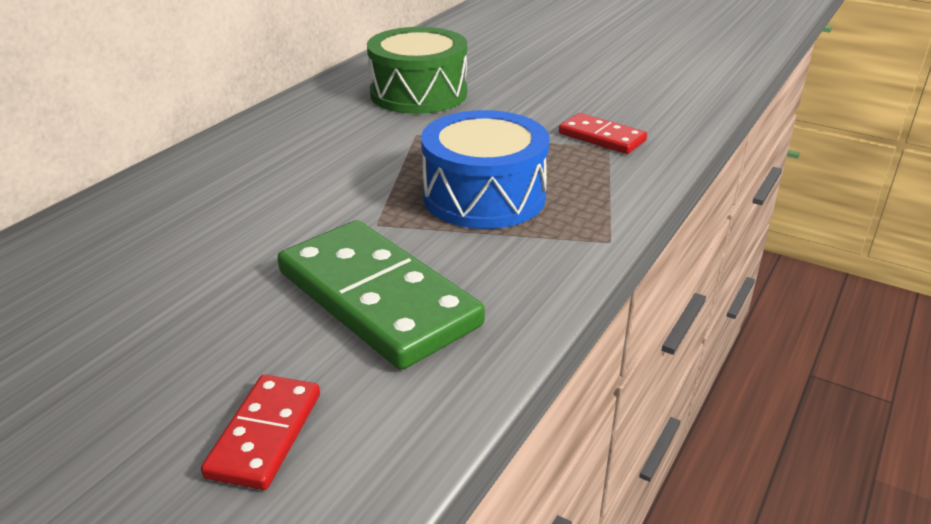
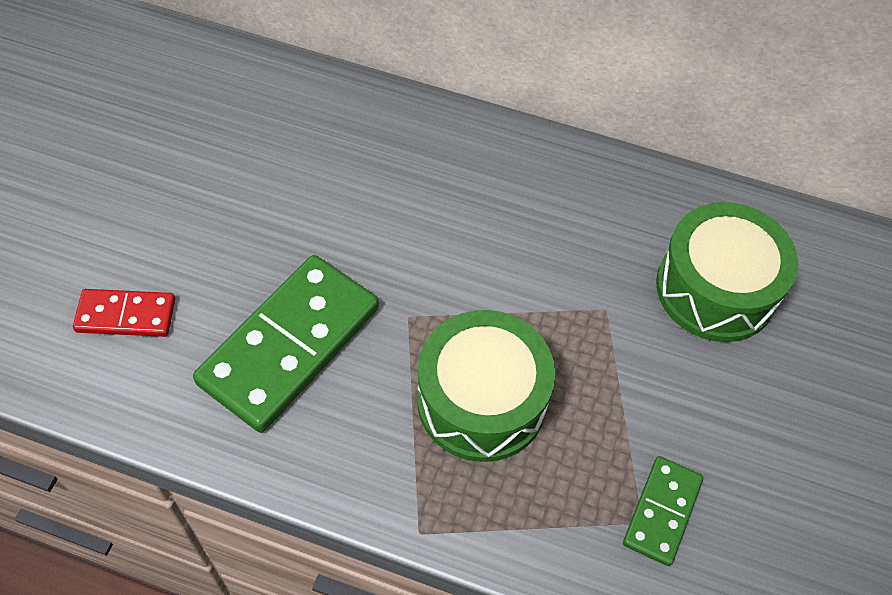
camera: 75 degrees right, 25 degrees up
(484, 196) = (481, 400): blue drum -> green drum
(601, 137) = (661, 512): red domino -> green domino

